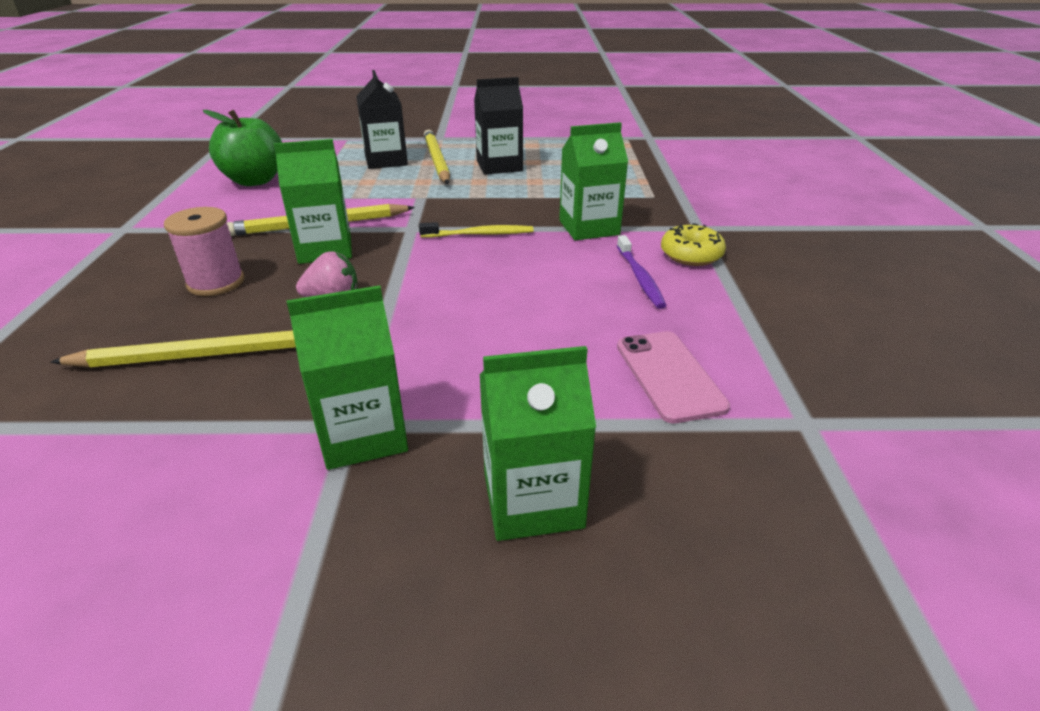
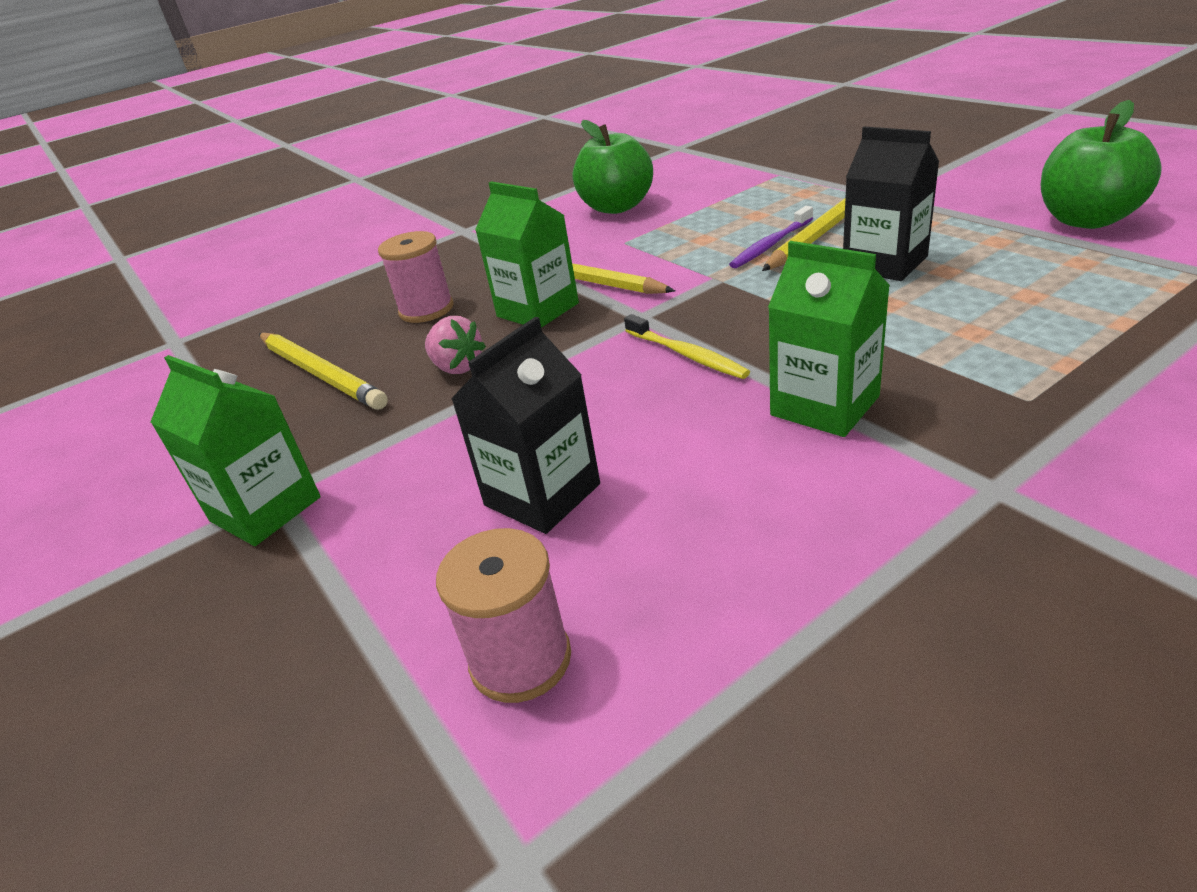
camera: 60 degrees right, 0 degrees up
(386, 161) = (768, 216): black carton -> black carton (542, 495)
(533, 500) = (222, 664): green carton -> none
(552, 129) = (1086, 220): none -> green apple
(640, 278) = (744, 514): purple toothbrush -> purple toothbrush (770, 245)
(669, 375) = (520, 659): pink phone -> pink spool
(691, 255) = (884, 526): yellow donut -> none

